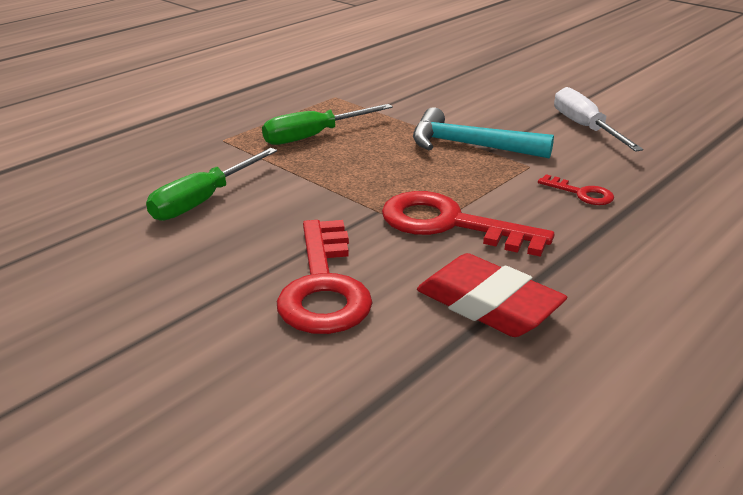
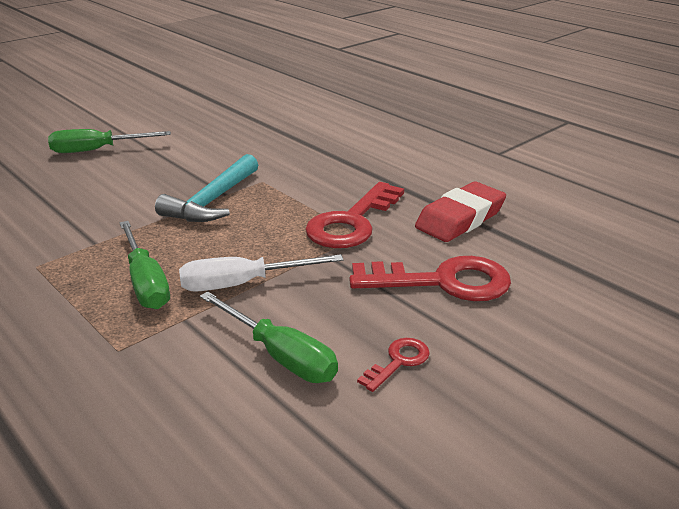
camera: 85 degrees left, 0 degrees up
(554, 83) = (97, 150): none -> green screwdriver
(581, 193) = (314, 169): red key -> red key (398, 362)
(585, 127) = (201, 152): white screwdriver -> white screwdriver (242, 284)

